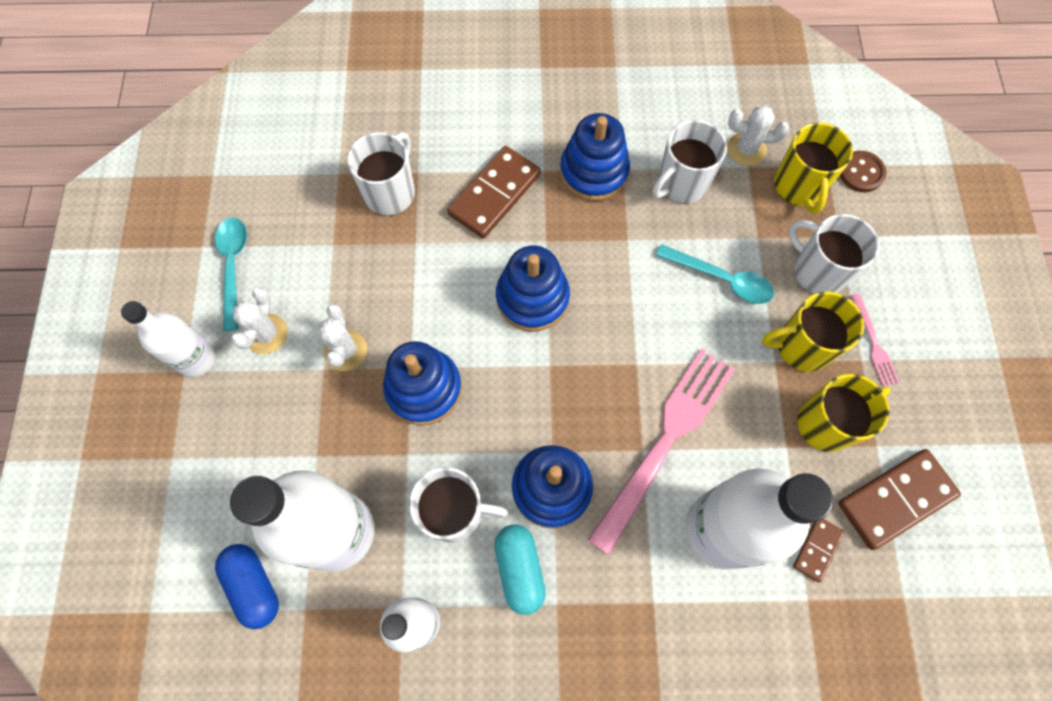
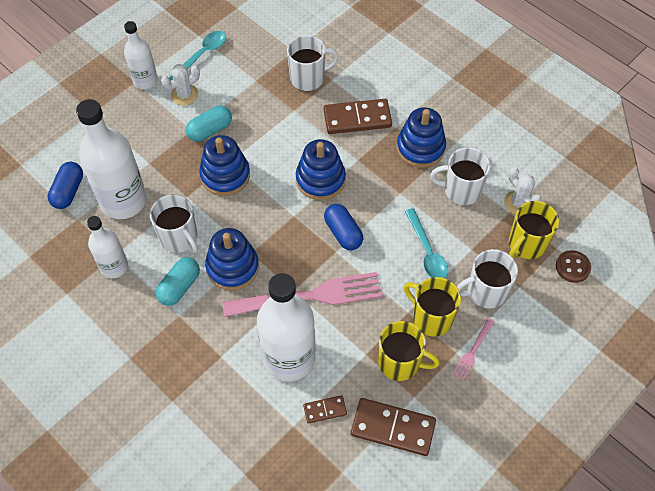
camera: 45 degrees right, 10 degrees down
(345, 350) = (210, 130): white cactus -> turquoise capsule
(621, 336) = (343, 233): none -> blue capsule
(817, 271) = (485, 292): white mug -> white mug turned 105 degrees counterclockwise

